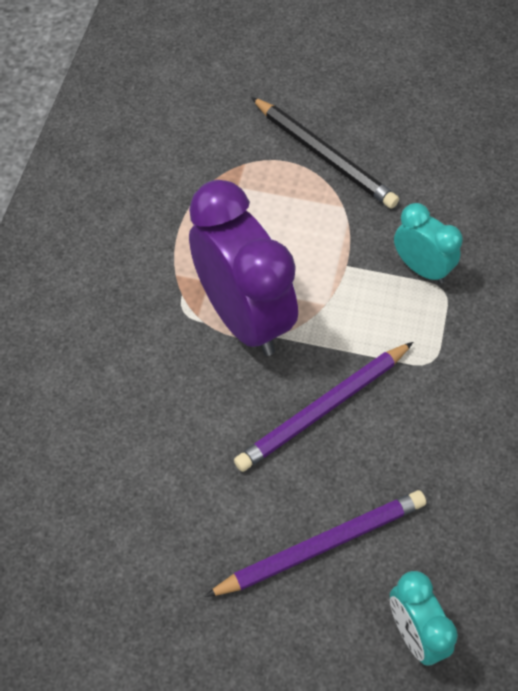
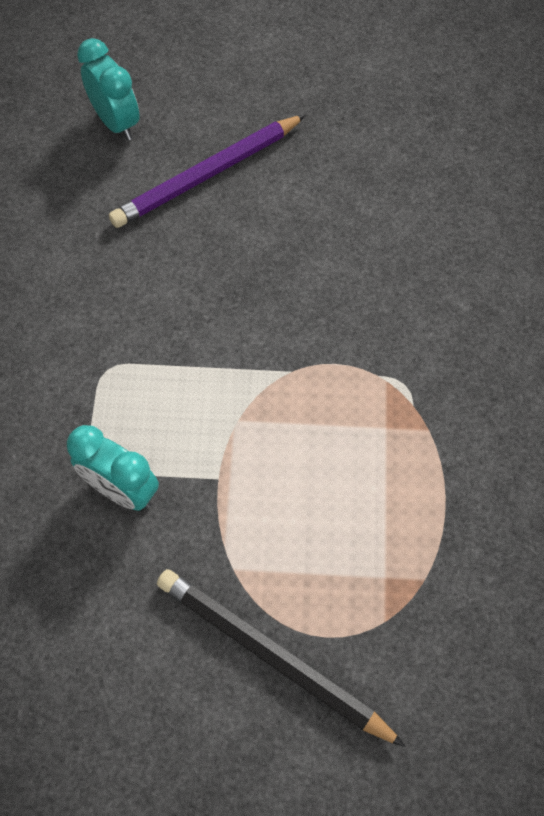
camera: 170 degrees right, 5 degrees up
(243, 317) = (332, 388): purple clock -> none
(323, 409) = (223, 298): purple pencil -> none

